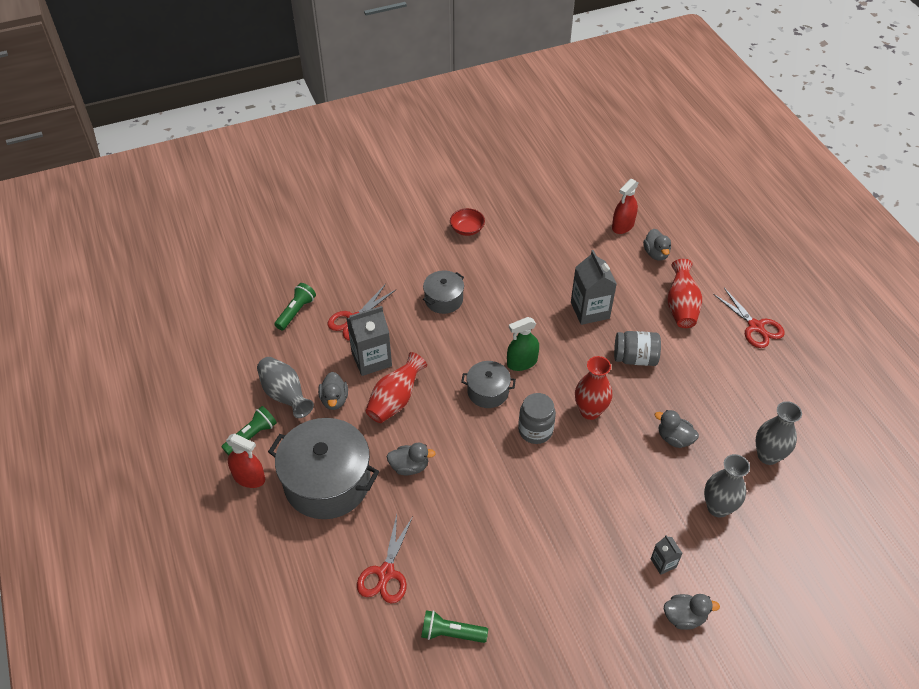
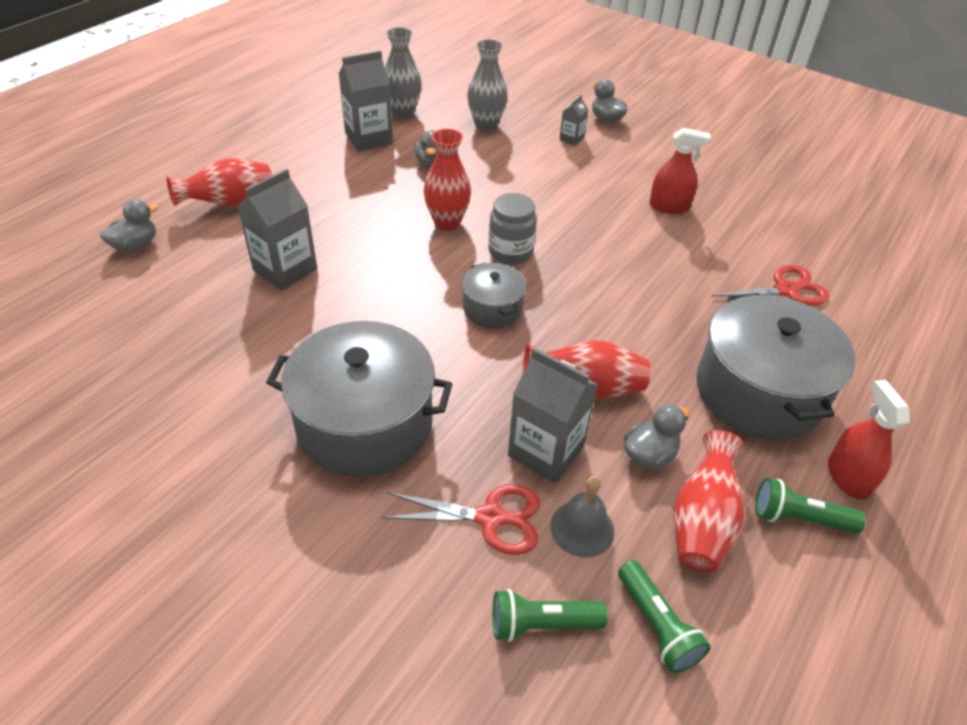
camera: 125 degrees left, 5 degrees down
(285, 395) = (702, 522): grey vase -> red vase
(322, 349) = (582, 528): none -> grey bell
(409, 466) = (659, 329): grey duck -> none
(443, 299) = (364, 423): grey pot -> grey pot, size x1.95
(451, 633) = (777, 226): green flashlight -> green flashlight (657, 625)
(467, 229) = (173, 470): red bowl -> none
(522, 362) = (421, 297): green spray bottle -> none
(623, 226) = (84, 291): red spray bottle -> red spray bottle (669, 206)
(635, 358) = (341, 213): grey jar -> none
(734, 414) = (369, 138): none -> grey carton
(755, 327) = (230, 149): red scissors -> none

